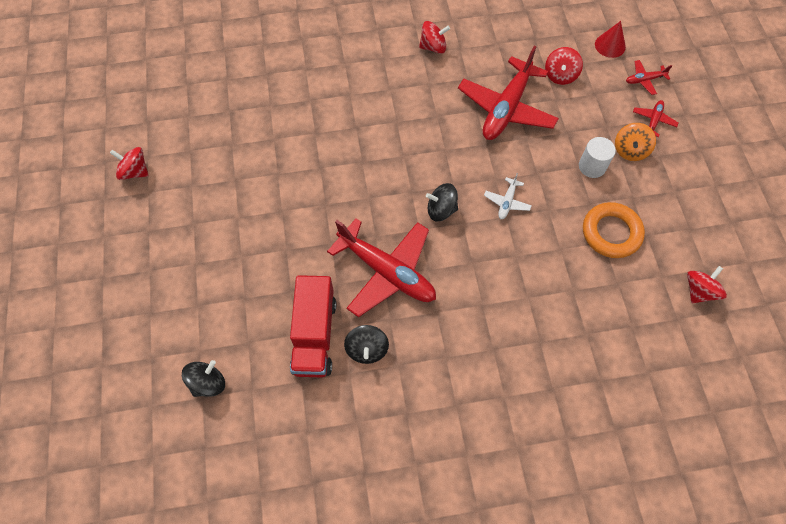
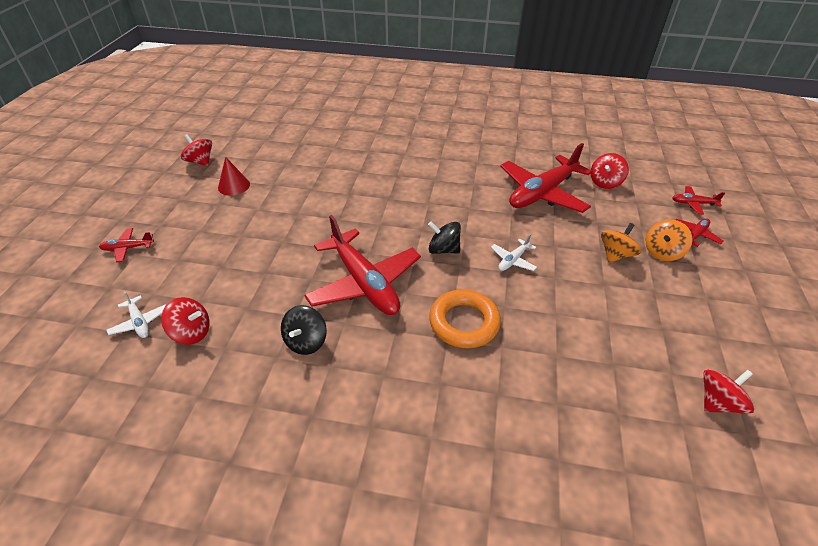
camera: 20 degrees right, 20 degrees down
(137, 309) = (128, 248): none -> red plane
(208, 383) = (139, 322): black spinning top -> white plane
(314, 335) = (263, 314): red truck -> none
(433, 47) = (492, 141): red spinning top -> red spinning top (191, 332)
(592, 166) = (615, 255): white cylinder -> orange spinning top
(610, 45) = (663, 173): red cone -> red cone (234, 186)
(611, 233) = (619, 315): orange ring -> orange ring (464, 322)

